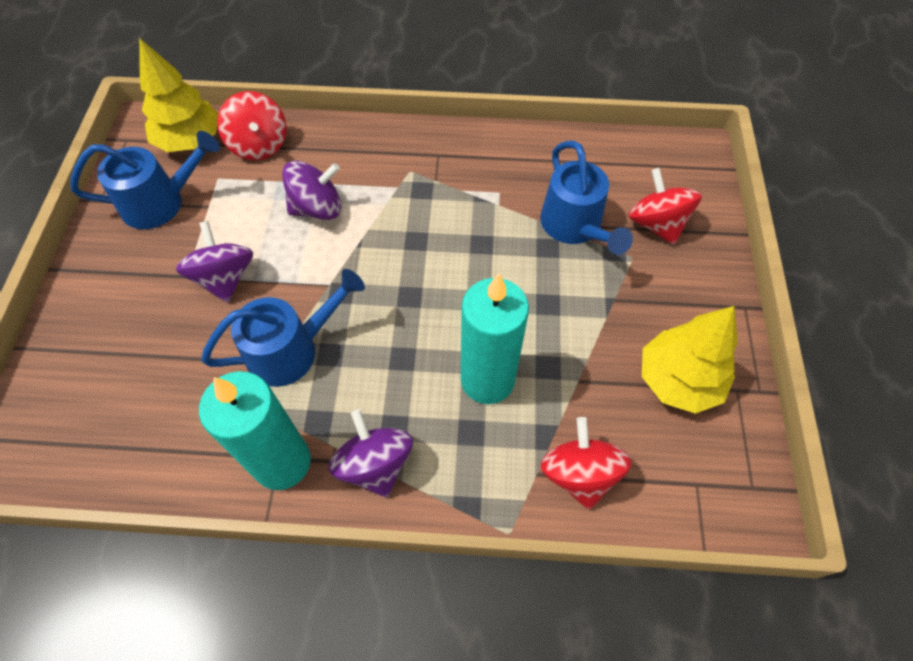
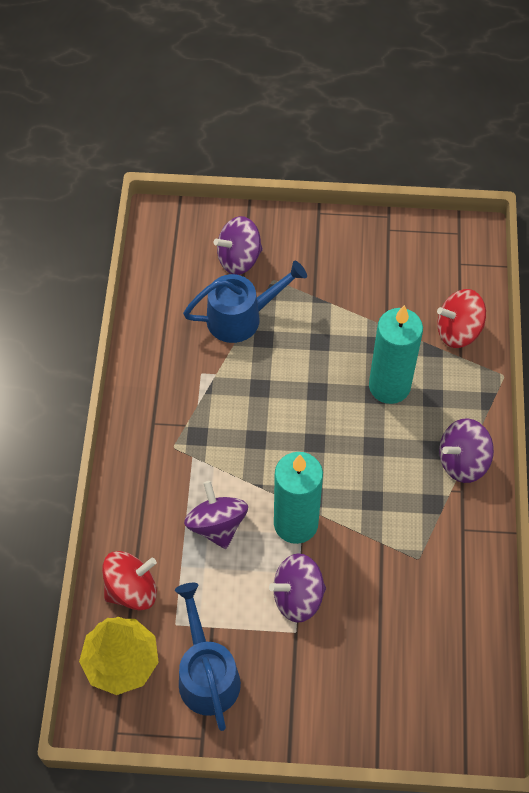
camera: 90 degrees left, 0 degrees up
(282, 462) = (466, 526): turquoise candle -> turquoise candle (296, 523)
(292, 349) = (369, 530): blue watering can -> none
(656, 224) = (239, 259): red spinning top -> purple spinning top
(678, 380) = (382, 263): yellow tree -> none

